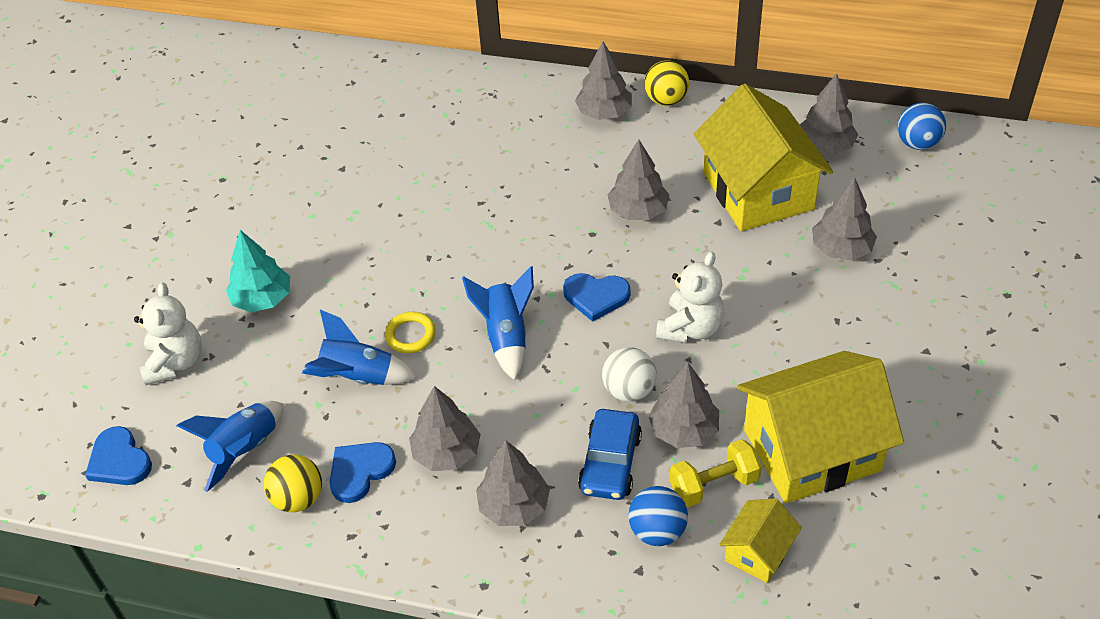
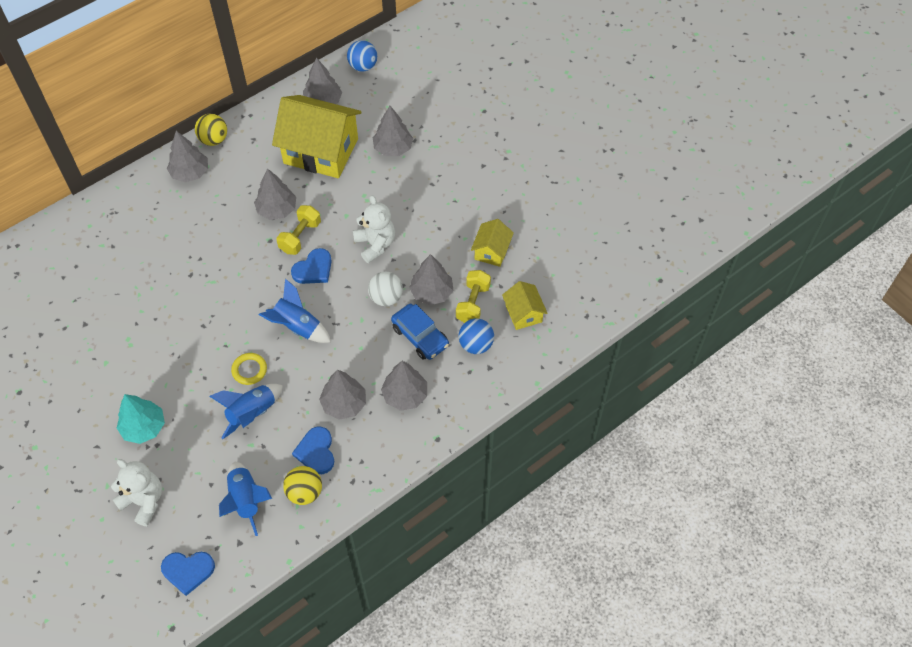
camera: 55 degrees left, 10 degrees up
(625, 255) = (300, 237): none -> yellow dumbbell
(811, 450) = (491, 251): yellow house -> yellow house, size x0.48

